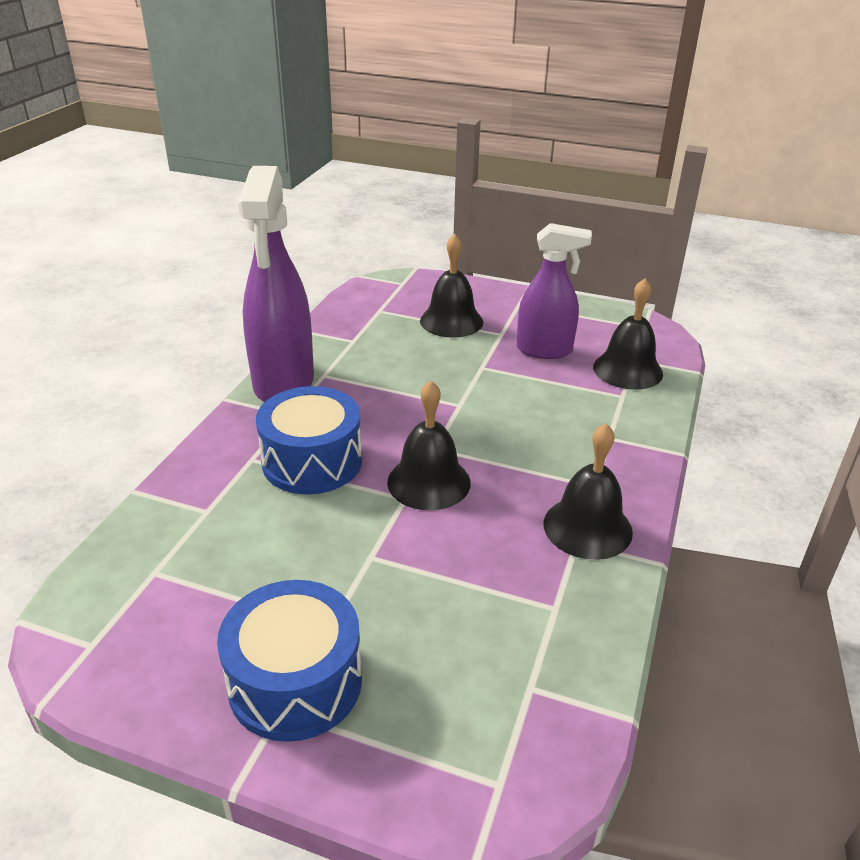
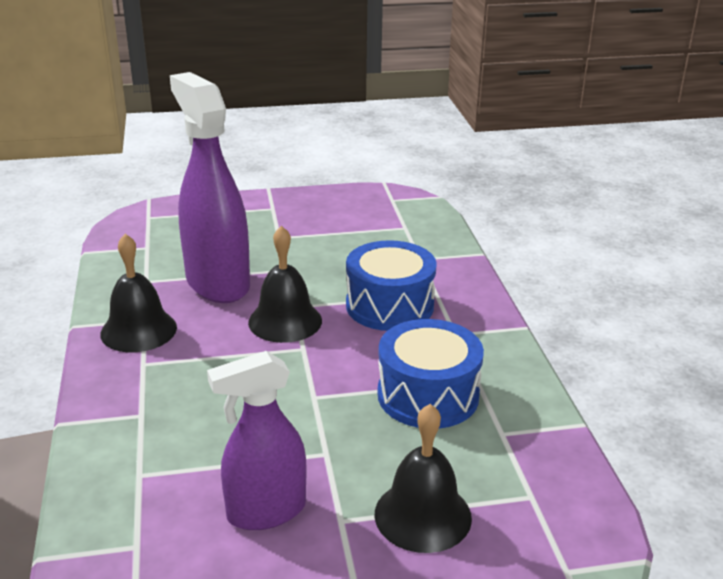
camera: 150 degrees right, 5 degrees down
(283, 383) = (499, 357): purple spray bottle -> purple spray bottle (217, 283)
(295, 682) = (275, 216): blue drum -> blue drum (428, 395)
(627, 370) = (141, 520): black bell -> none

